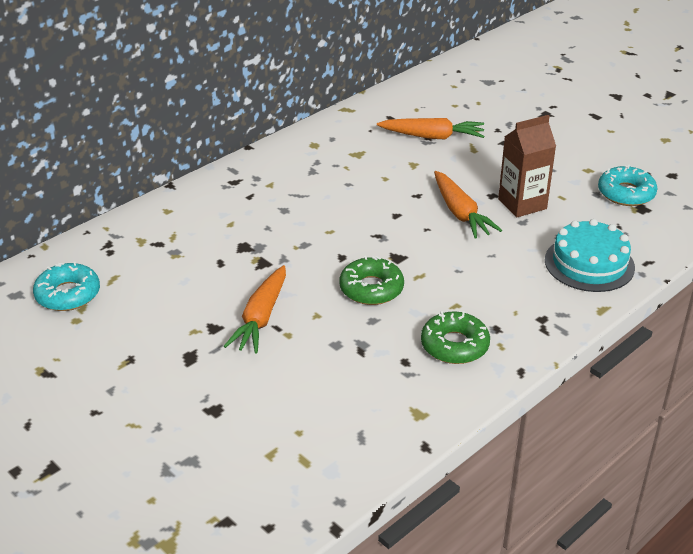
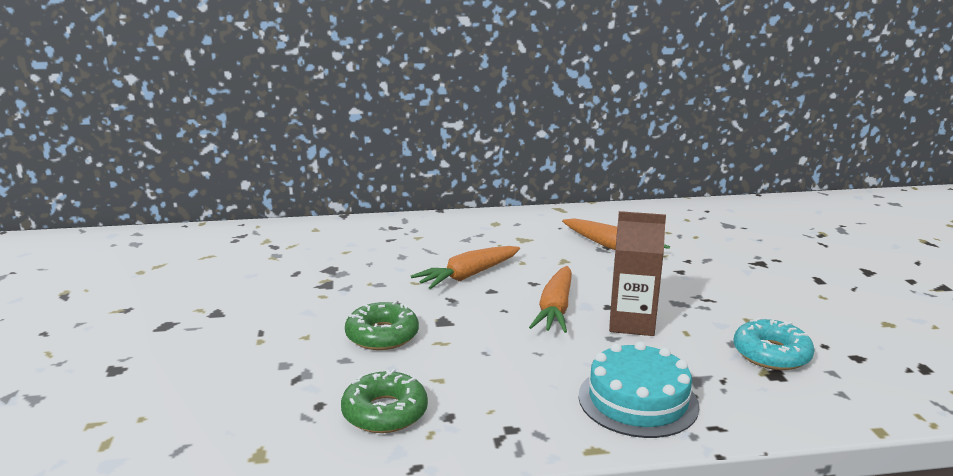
camera: 35 degrees right, 15 degrees down
(68, 294) = (163, 255): turquoise donut -> none
(261, 318) = (259, 320): orange carrot -> orange carrot (468, 276)

